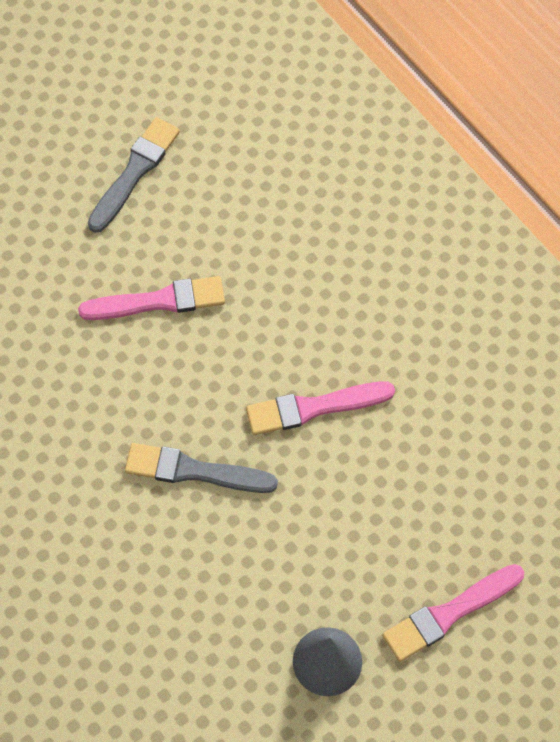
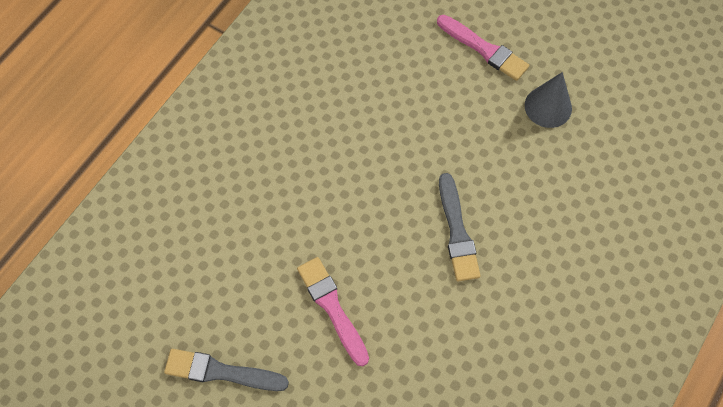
camera: 110 degrees left, 0 degrees up
(314, 408) = (377, 170): pink brush -> none

